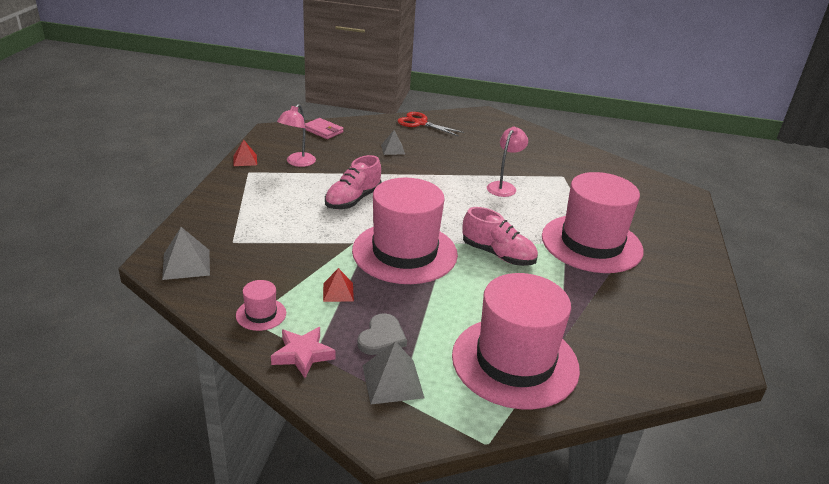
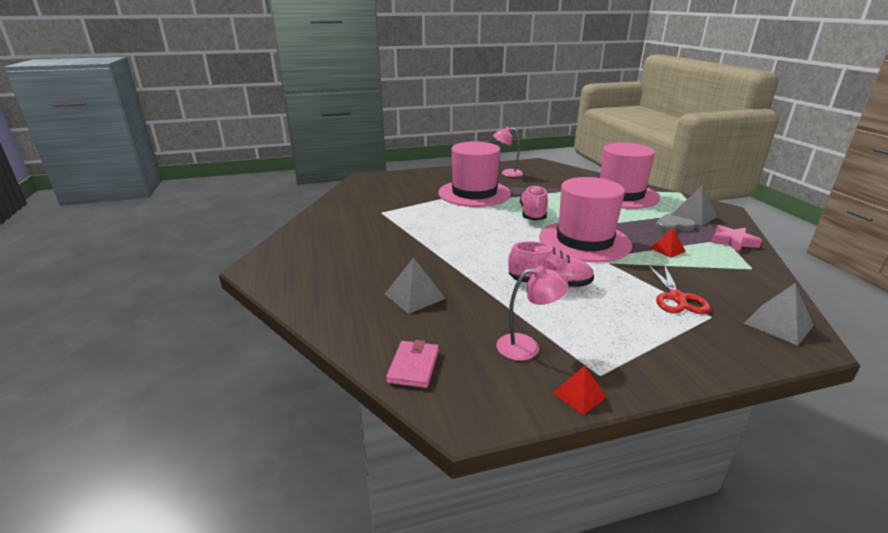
camera: 115 degrees left, 5 degrees down
(261, 314) = (740, 267): pink hat -> none
(393, 149) = (414, 296): grey pyramid -> grey pyramid, size x1.54
(420, 123) = (318, 300): red scissors -> red scissors (676, 298)
(504, 186) = (429, 229): pink lamp -> pink lamp (507, 173)

